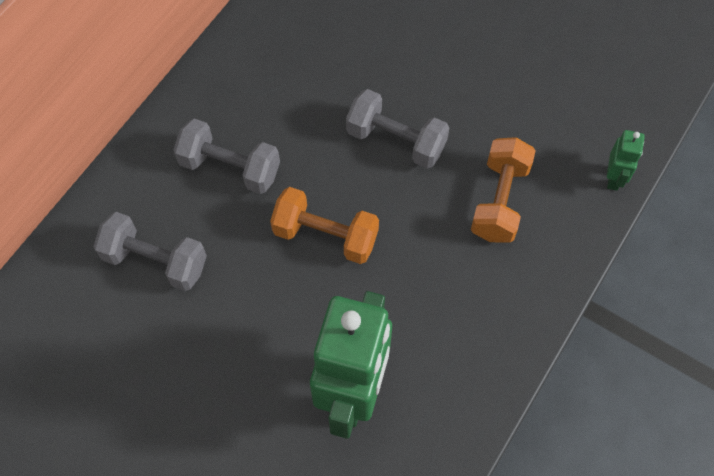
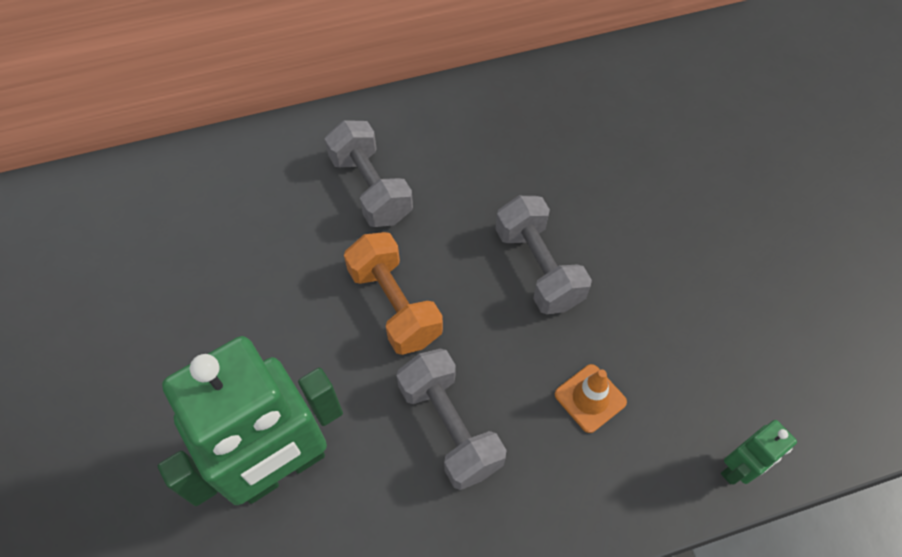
camera: 40 degrees right, 5 degrees down
(155, 261) = (238, 221): grey dumbbell -> grey dumbbell (450, 427)
(499, 201) = (590, 398): orange dumbbell -> orange traffic cone

